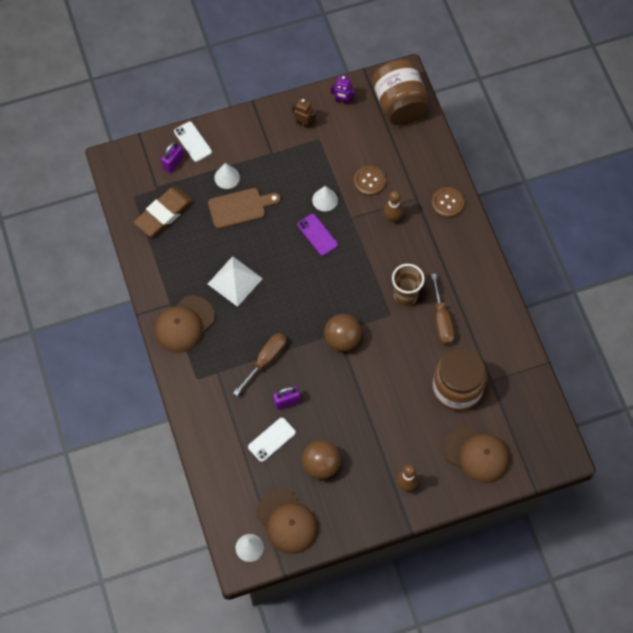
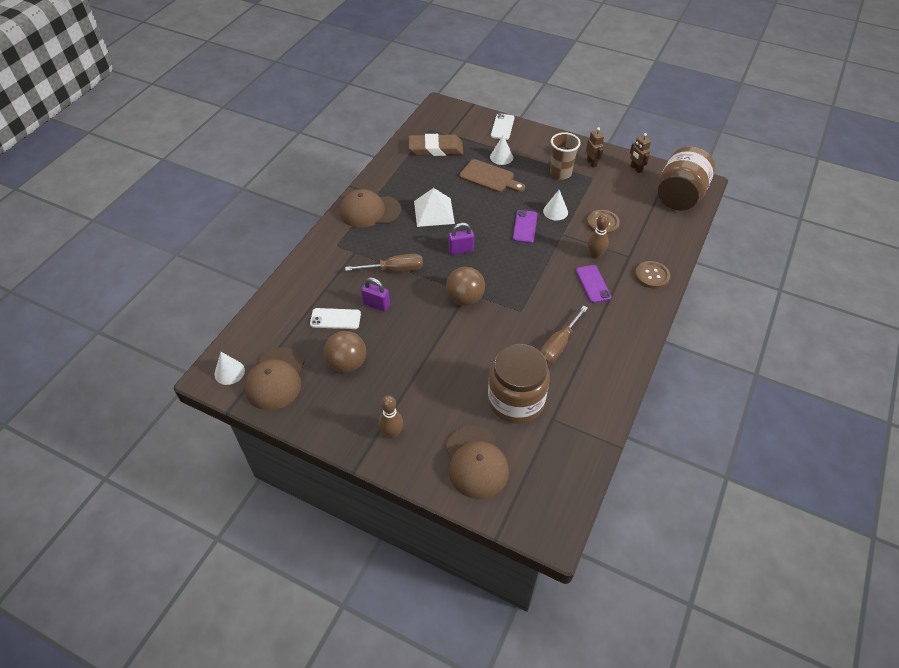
camera: 45 degrees right, 15 degrees down
(173, 163) = (476, 129): purple padlock -> purple padlock (461, 250)
(342, 101) = (636, 169): purple robot -> brown robot
(405, 296) = (547, 308): brown cup -> brown cup (560, 173)
(415, 246) = (593, 284): none -> purple phone

